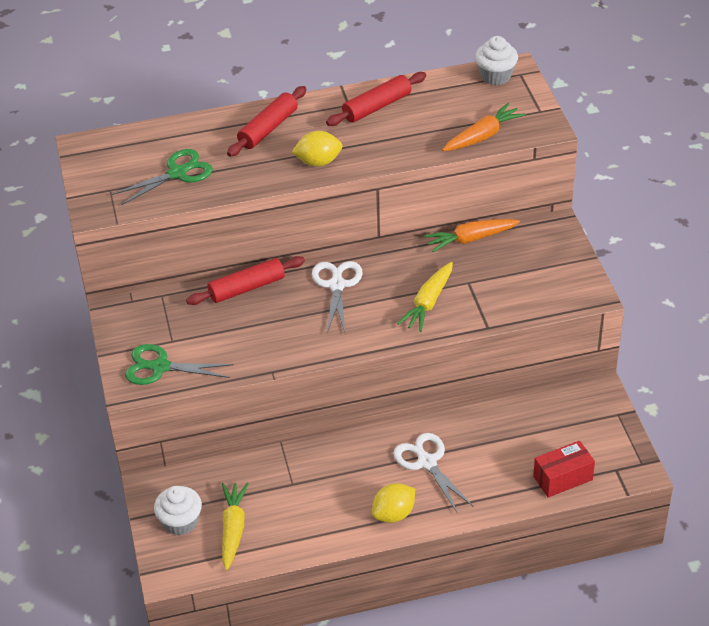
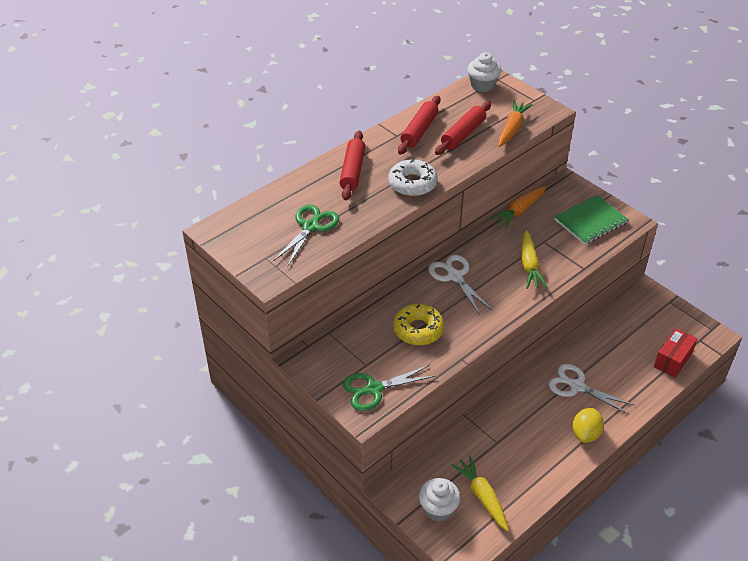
camera: 30 degrees left, 0 degrees up
(247, 288) = (390, 302): red rolling pin -> red rolling pin (463, 134)
(252, 326) = (418, 329): none -> yellow donut
(318, 162) = (412, 183): yellow lemon -> white donut
(543, 279) = (590, 221): none -> green notebook

